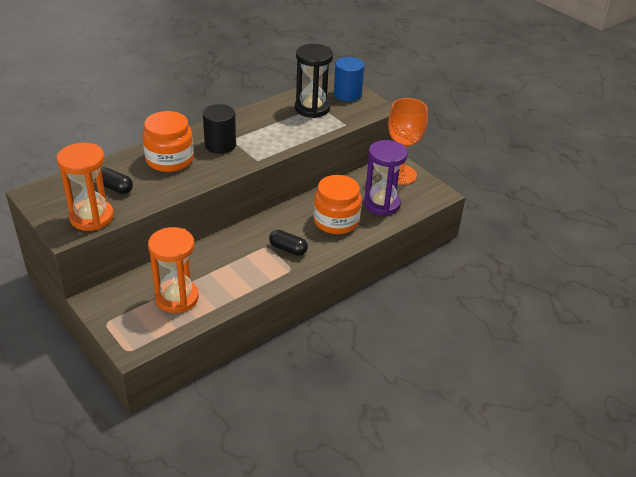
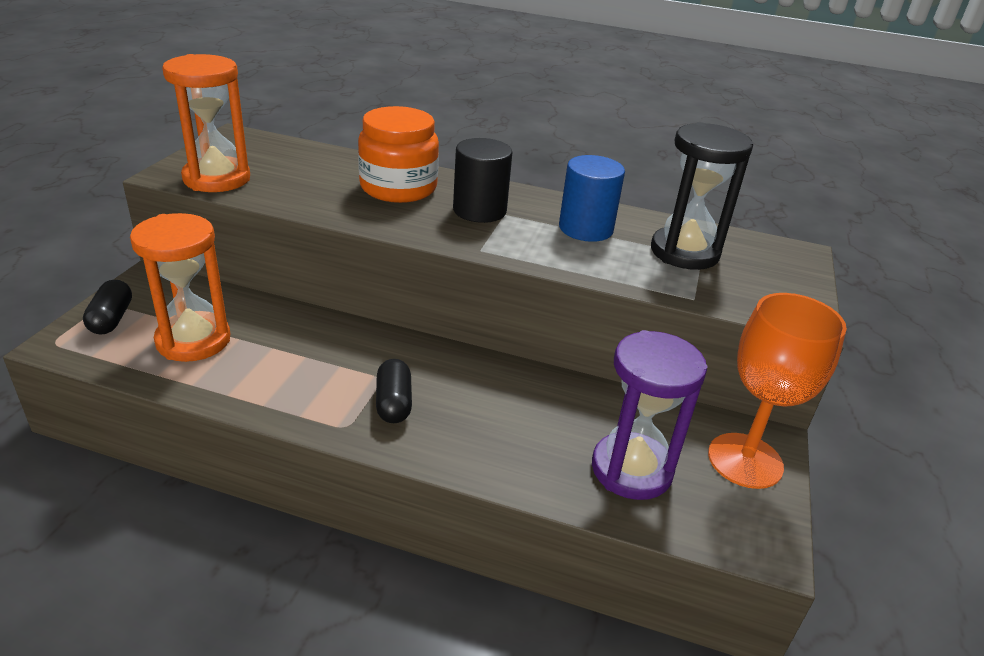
camera: 55 degrees right, 5 degrees down
(114, 188) = (295, 173): black capsule -> black capsule (111, 319)
(336, 221) = (520, 429): orange jar -> none
(347, 94) = (778, 272): blue cylinder -> blue cylinder (585, 228)

